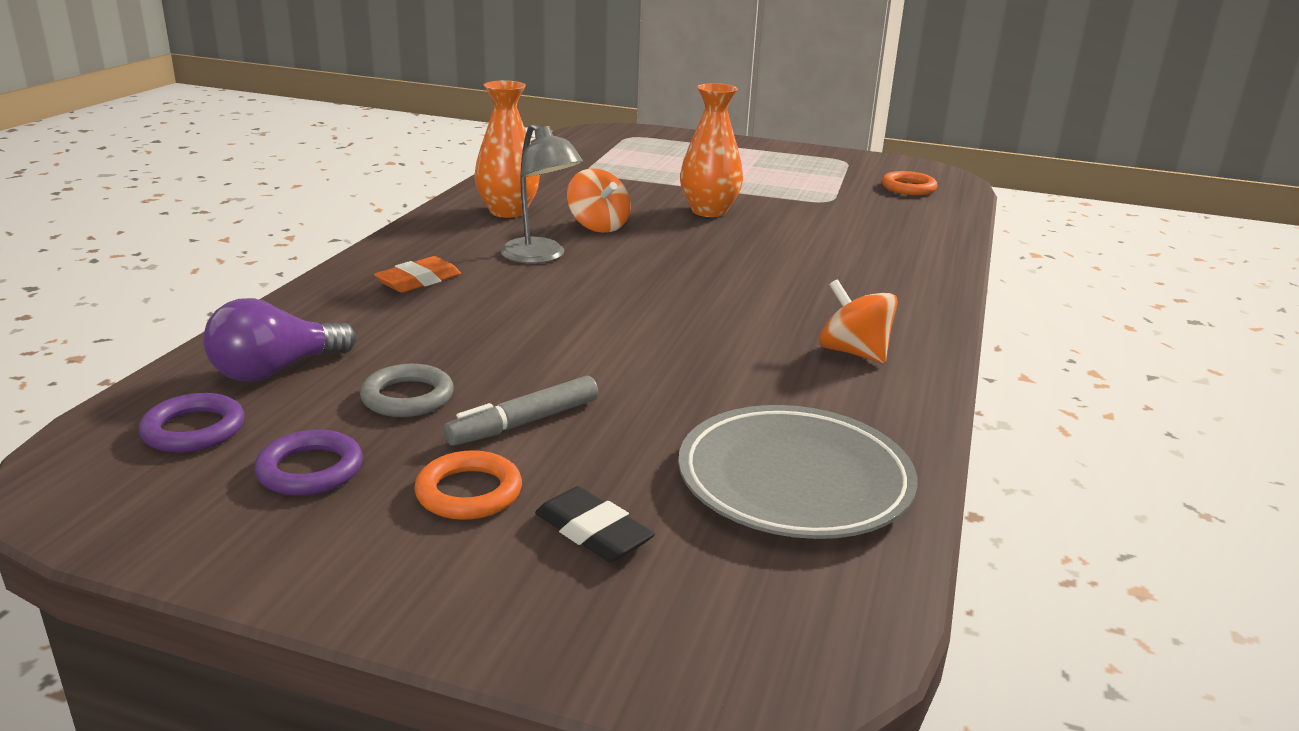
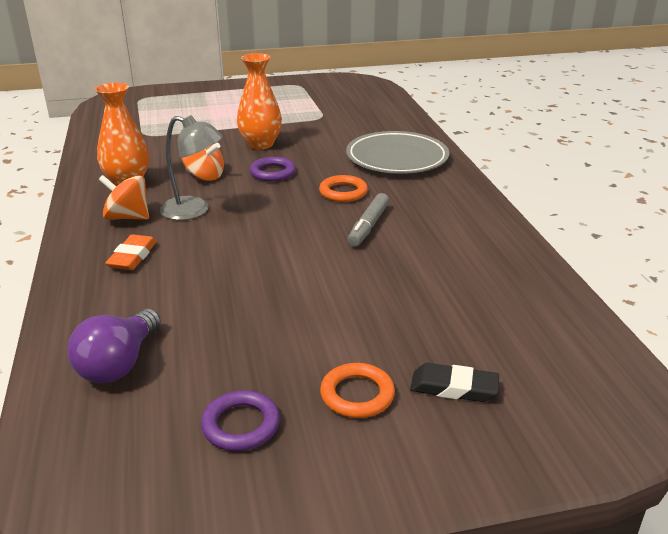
camera: 30 degrees left, 5 degrees up
(194, 430) = (119, 433): purple ring -> purple ring (272, 173)
(407, 397) = (237, 346): grey ring -> none
(523, 423) = (331, 334): grey marker -> grey marker (368, 226)
(794, 480) = (512, 310): grey plate -> grey plate (397, 158)
(853, 352) = (450, 218): orange spinning top -> orange spinning top (127, 217)
(908, 188) = (355, 96): orange ring -> orange ring (343, 192)

